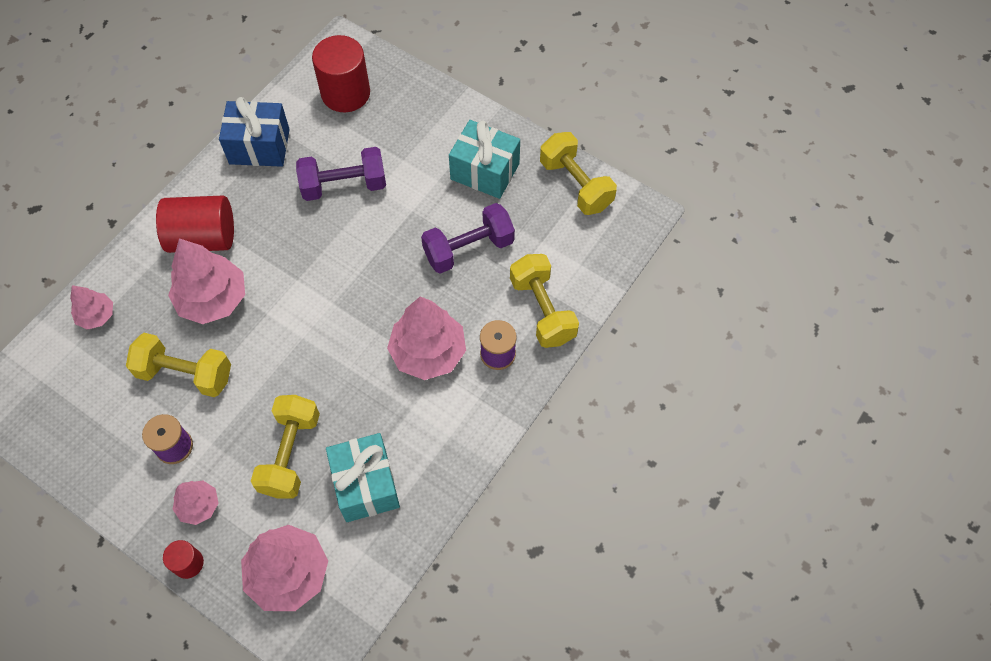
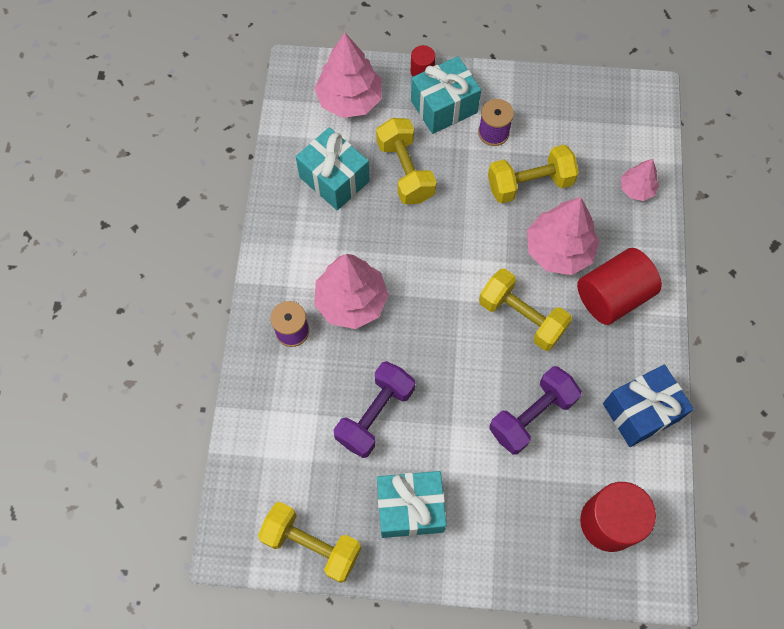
camera: 150 degrees right, 5 degrees up
(199, 505) = (444, 107): pink tree -> turquoise gift
(542, 310) = (275, 391): yellow dumbbell -> yellow dumbbell (521, 317)

